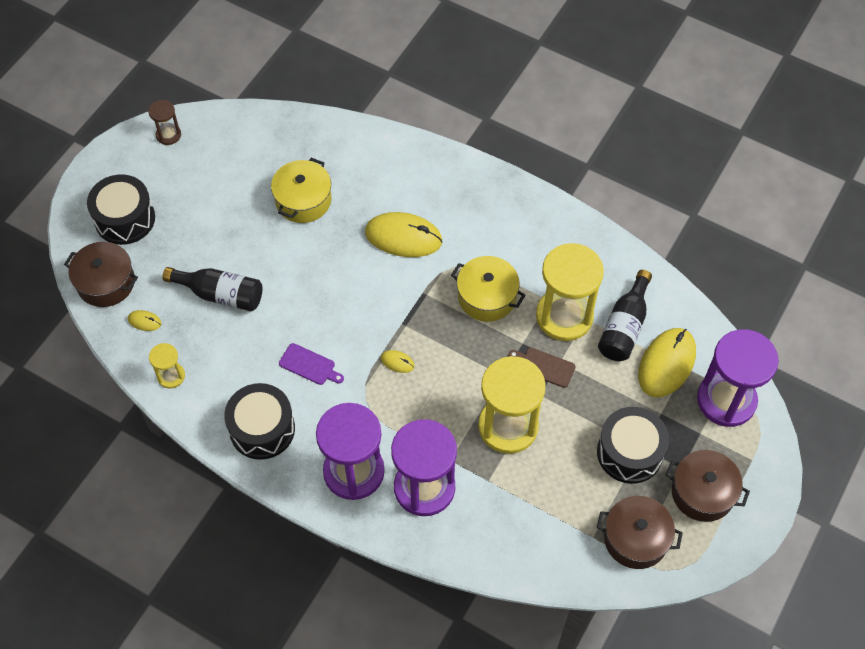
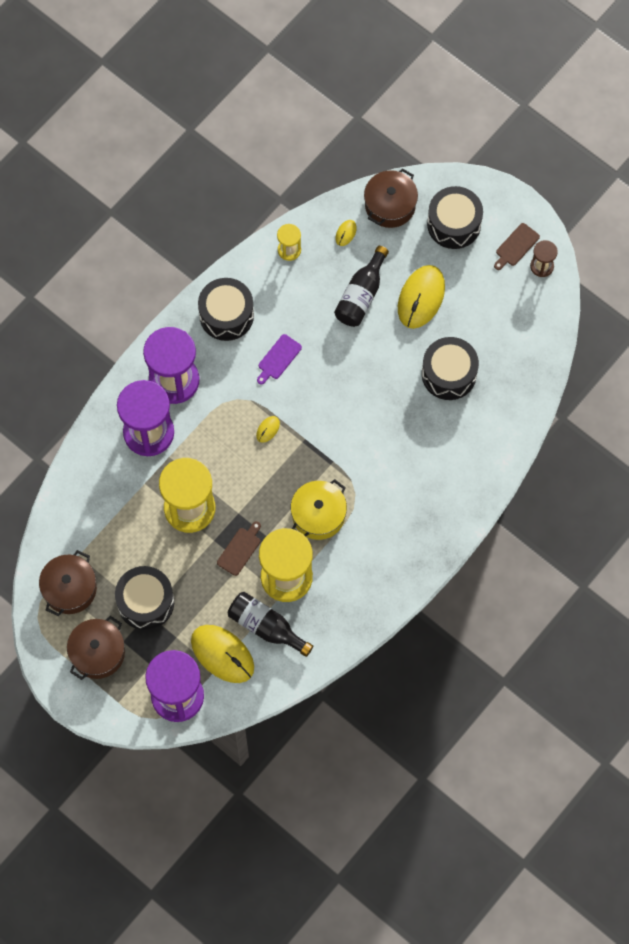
camera: 100 degrees right, 10 degrees up
(147, 160) = (516, 246): none -> brown cutting board
(303, 200) = (449, 374): yellow pot -> black drum
(403, 237) = (394, 454): yellow mouse -> yellow mouse (421, 298)

